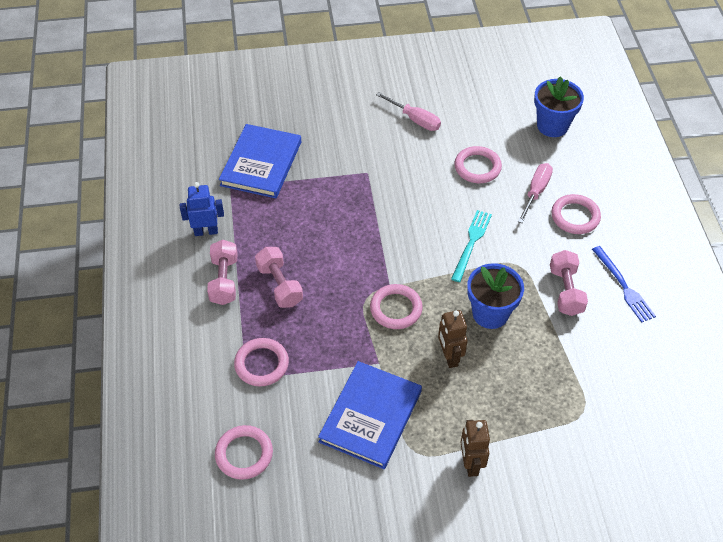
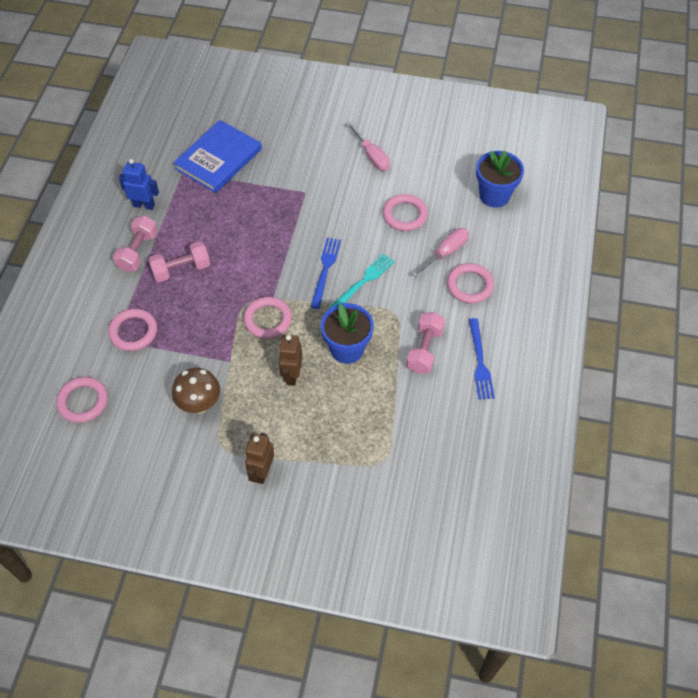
camera: 20 degrees right, 5 degrees up
(280, 285) = (181, 269): pink dumbbell -> pink dumbbell turned 75 degrees clockwise
(370, 416) = (199, 404): blue book -> brown mushroom
(428, 243) = (325, 270): none -> blue fork

